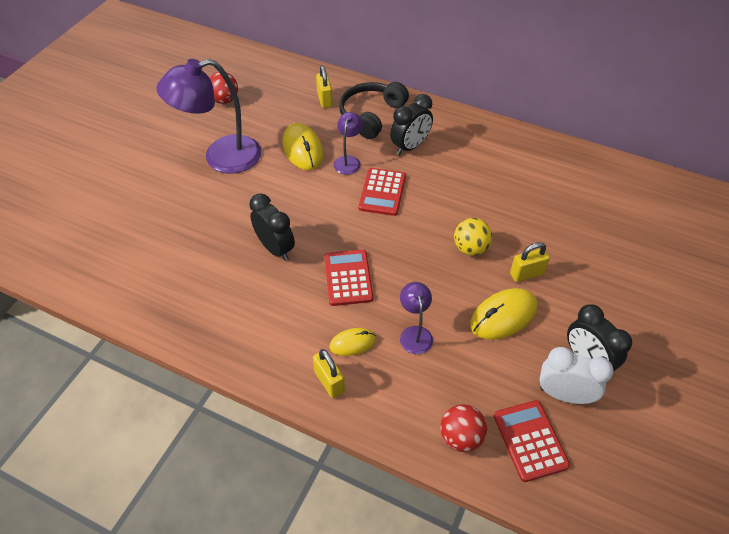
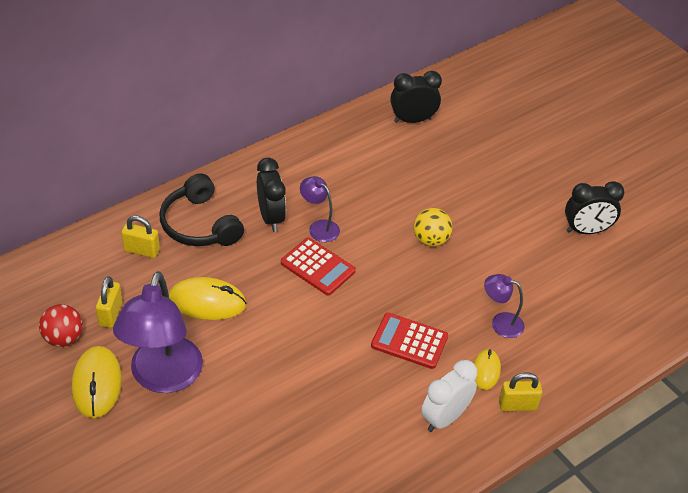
camera: 65 degrees left, 5 degrees down
(275, 248) = (335, 382): black clock -> black clock (412, 120)
(348, 161) = (254, 273): purple lamp -> purple lamp (319, 227)
(460, 437) = (615, 342): red ball -> none
(503, 316) = (516, 257): yellow mouse -> yellow mouse (97, 384)
(526, 274) = (482, 219): yellow padlock -> yellow padlock (110, 314)
(530, 440) = (638, 302): red calculator -> none
(564, 395) = (609, 261): white clock -> white clock (445, 418)

